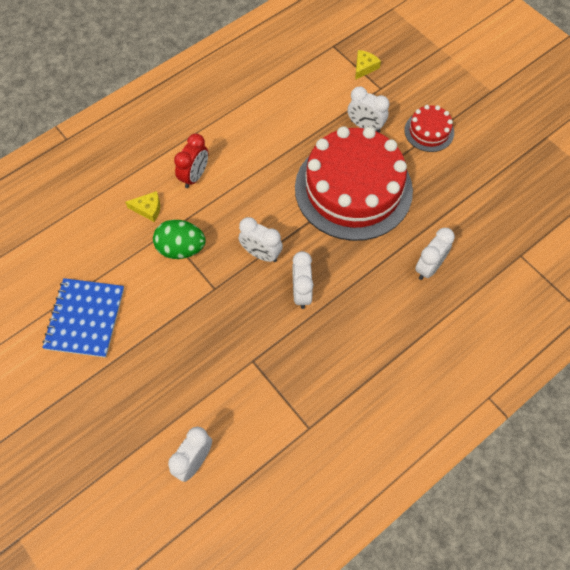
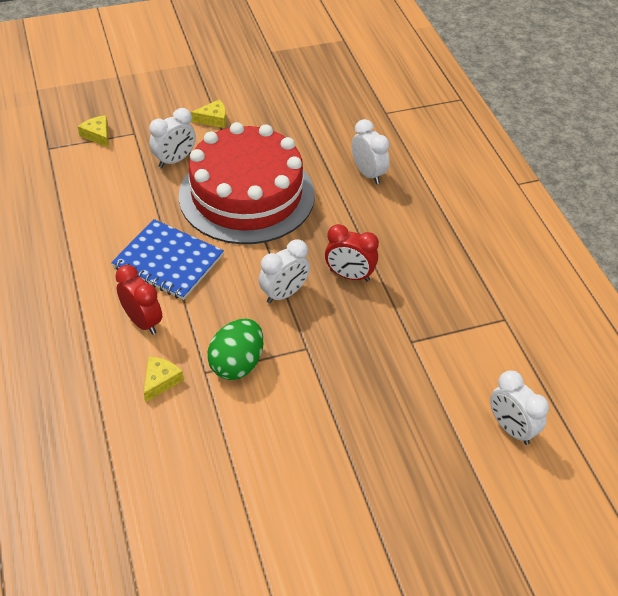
camera: 70 degrees left, 15 degrees down
(85, 318) = (284, 491): blue notebook -> blue notebook (168, 261)
(301, 293) = (349, 275): white clock -> red clock
(429, 131) = (213, 119): red cake -> yellow cheese

